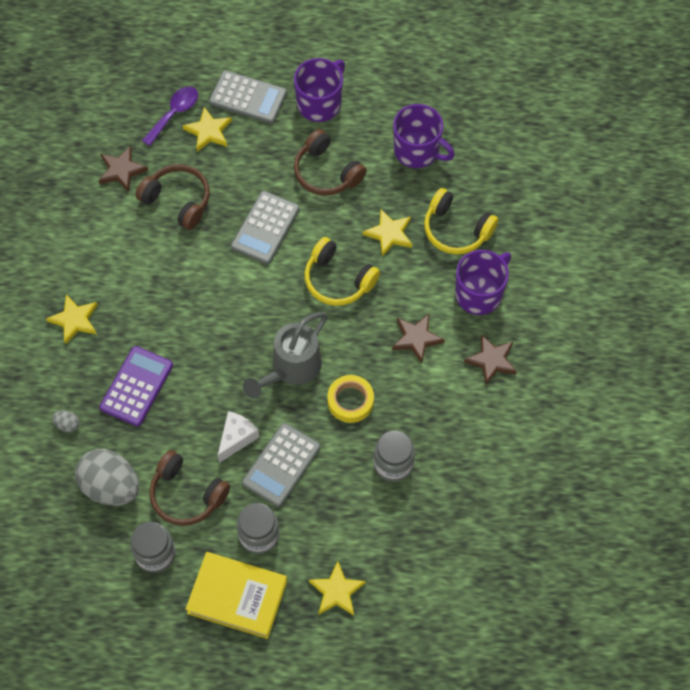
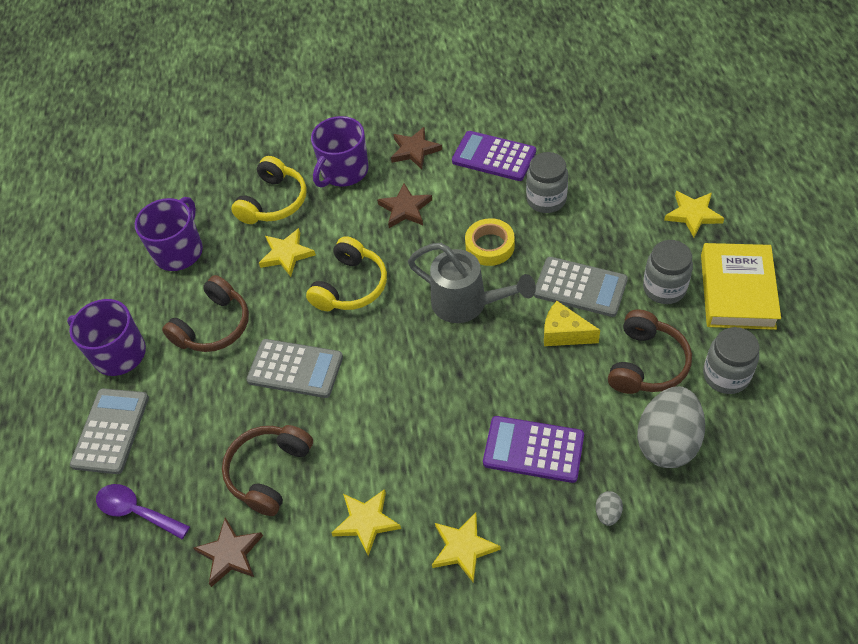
camera: 95 degrees left, 10 degrees down
(208, 131) = (163, 463): yellow star -> yellow star (366, 521)
(236, 438) = (564, 333): white cheese -> yellow cheese
(463, 430) = (494, 157): none -> purple calculator
(479, 293) = (344, 171): purple mug -> purple mug turned 90 degrees counterclockwise

